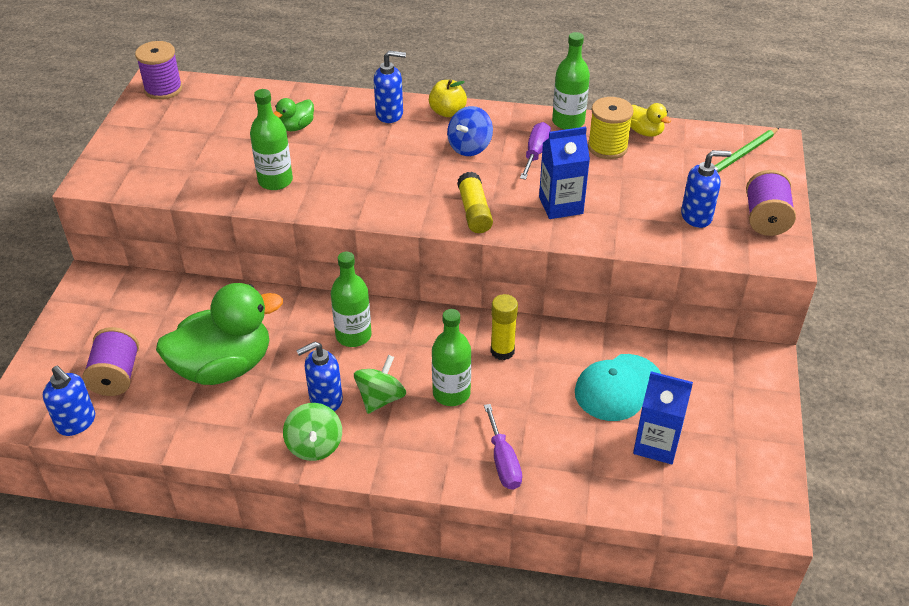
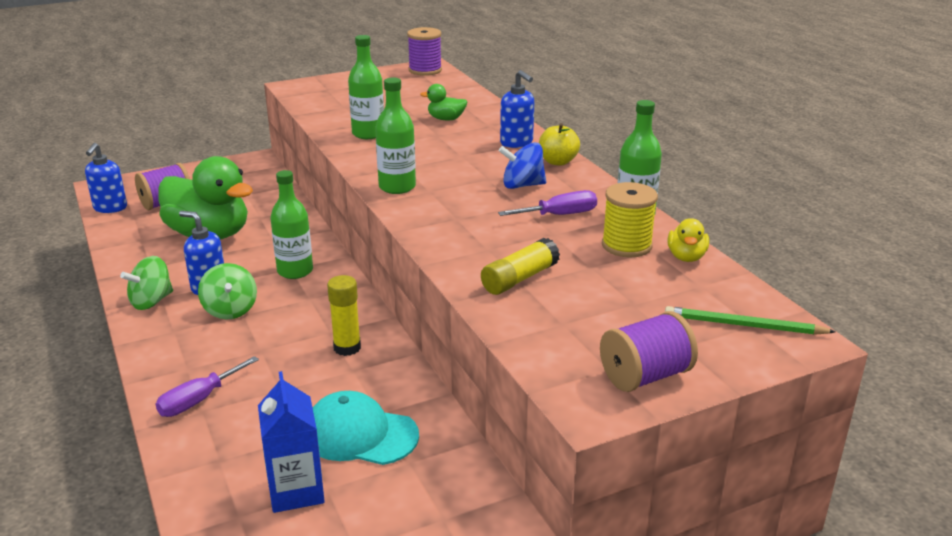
camera: 55 degrees right, 15 degrees down
(380, 398) = (230, 310): green spinning top -> green spinning top turned 75 degrees clockwise
(451, 393) = (266, 341): green bottle -> green bottle (397, 187)
(474, 211) = (432, 215): yellow glue stick -> yellow glue stick (520, 278)
(561, 205) = (496, 250): blue carton -> none
(697, 216) = (585, 329): blue soap dispenser -> none

